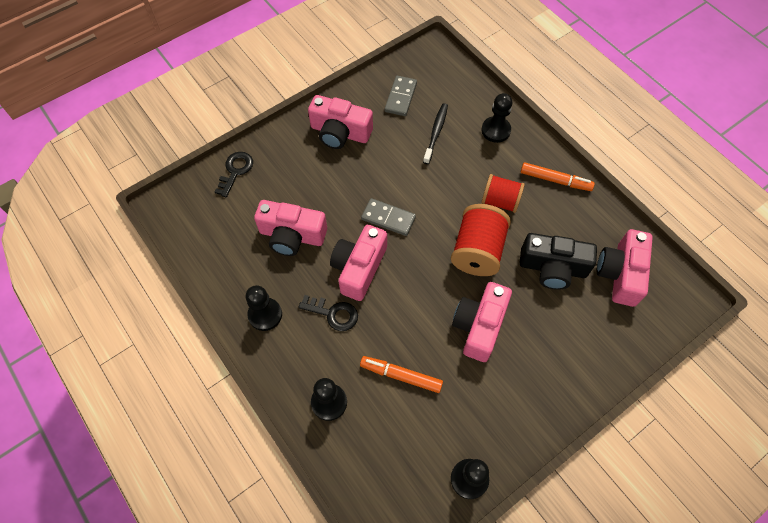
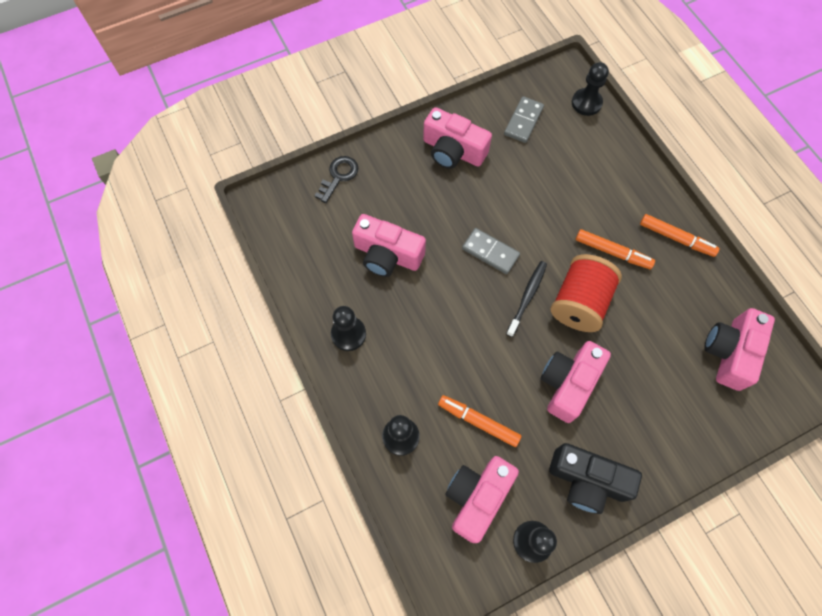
camera: 10 degrees right, 5 degrees up
(333, 314) = (418, 345): black key -> none
(359, 268) = (452, 301): pink camera -> pink camera (477, 497)
(436, 133) = (555, 166): black toothbrush -> black toothbrush (527, 297)
(496, 130) = (620, 173): black pawn -> black pawn (586, 103)
(500, 201) = (612, 252): red spool -> orange marker
(552, 268) = (657, 334): black camera -> black camera (587, 480)

